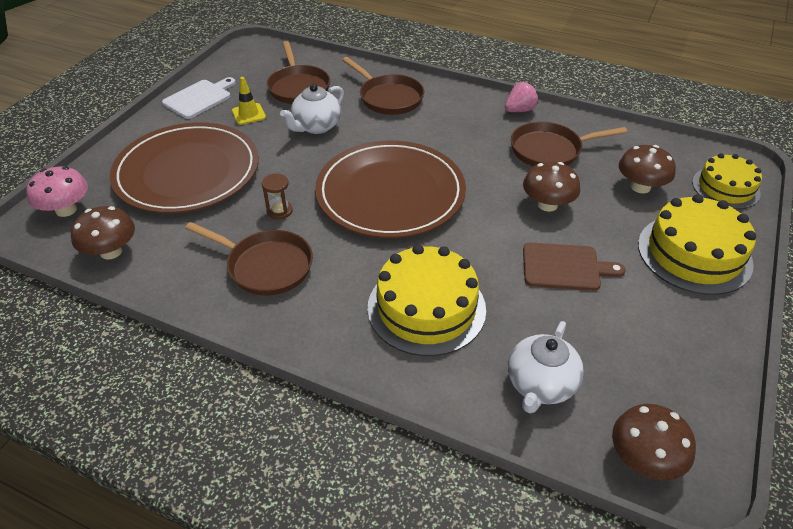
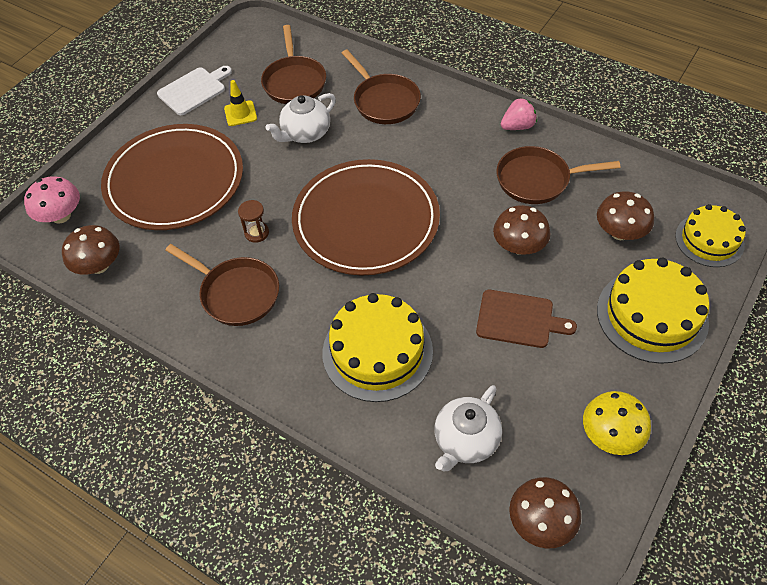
camera: 10 degrees right, 10 degrees up
(690, 365) = (610, 435): none -> yellow mushroom

